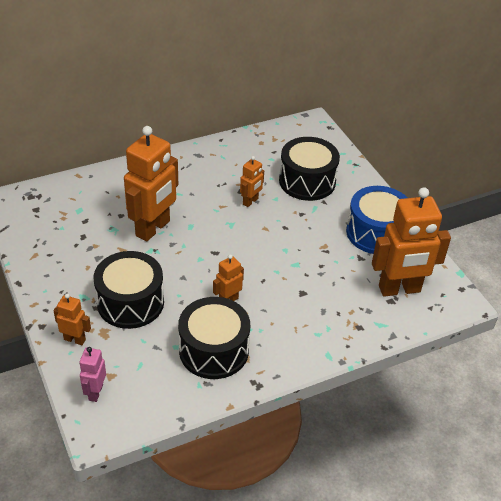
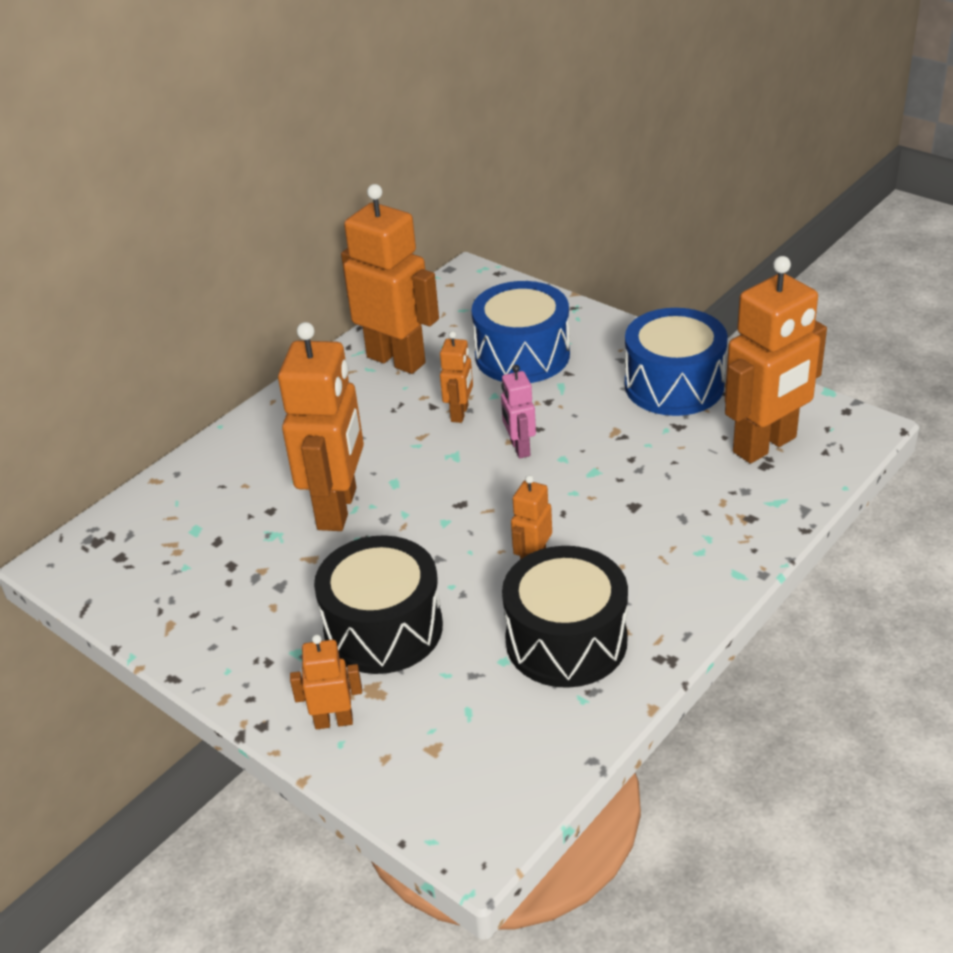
camera: 20 degrees left, 5 degrees down
(95, 392) = (428, 784): pink robot -> pink robot (519, 448)
(240, 157) = (396, 360): none -> orange robot
(307, 181) = (522, 355): black drum -> blue drum

